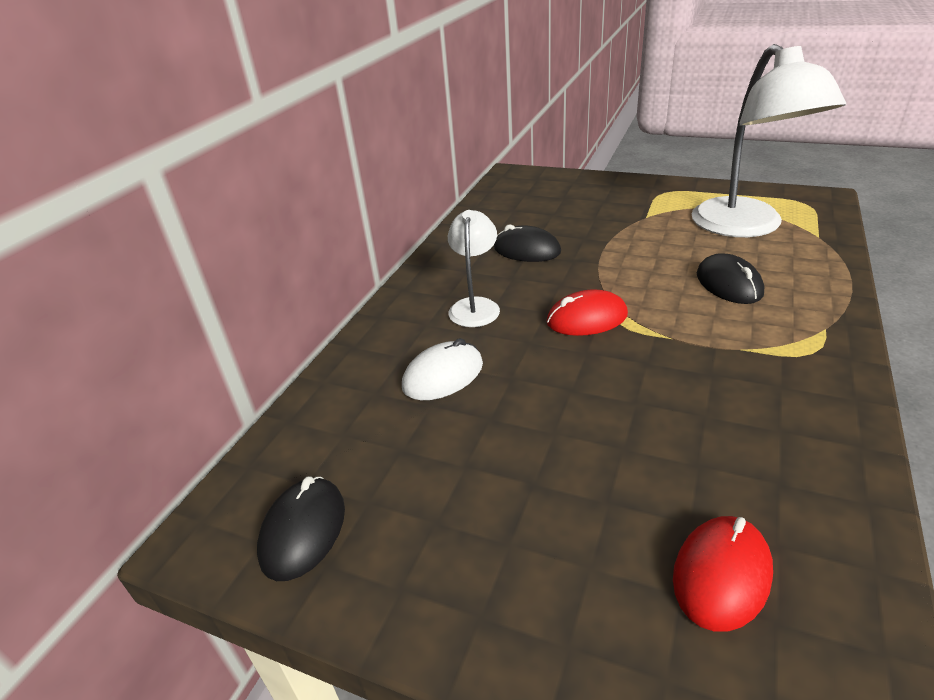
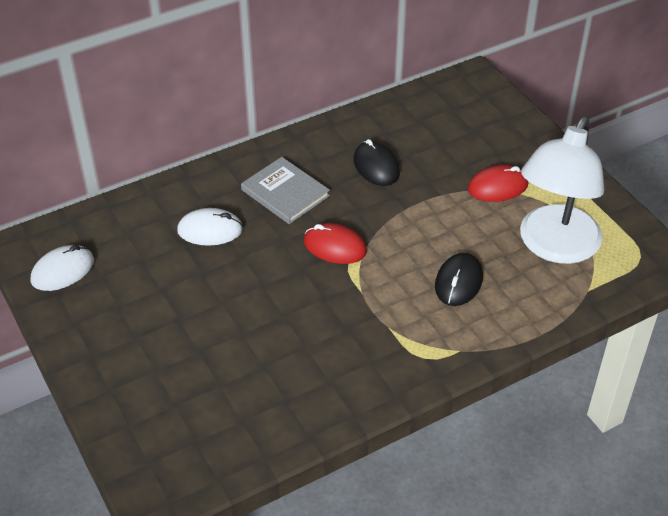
camera: 35 degrees right, 10 degrees up
(303, 530) = (63, 271): black mouse -> white mouse
(475, 306) = (285, 193): white lamp -> grey book
(721, 575) = (201, 412): red mouse -> red mouse (497, 187)

